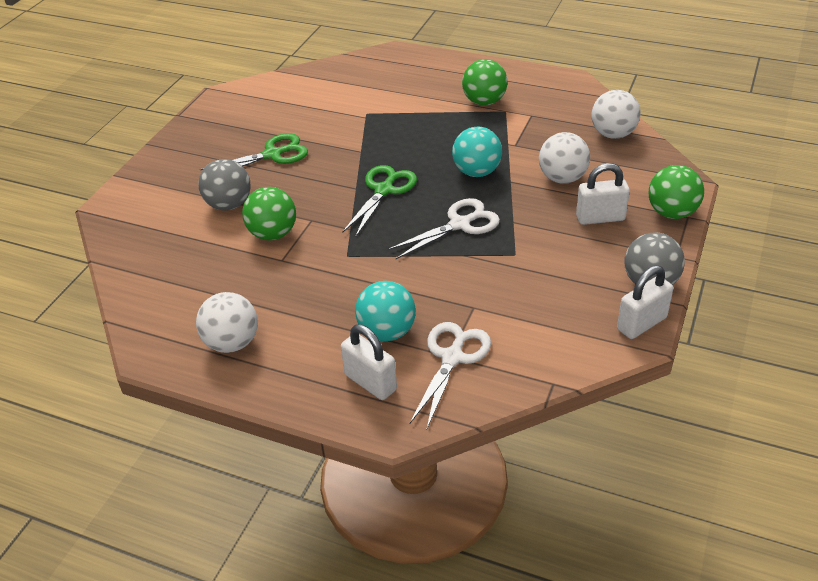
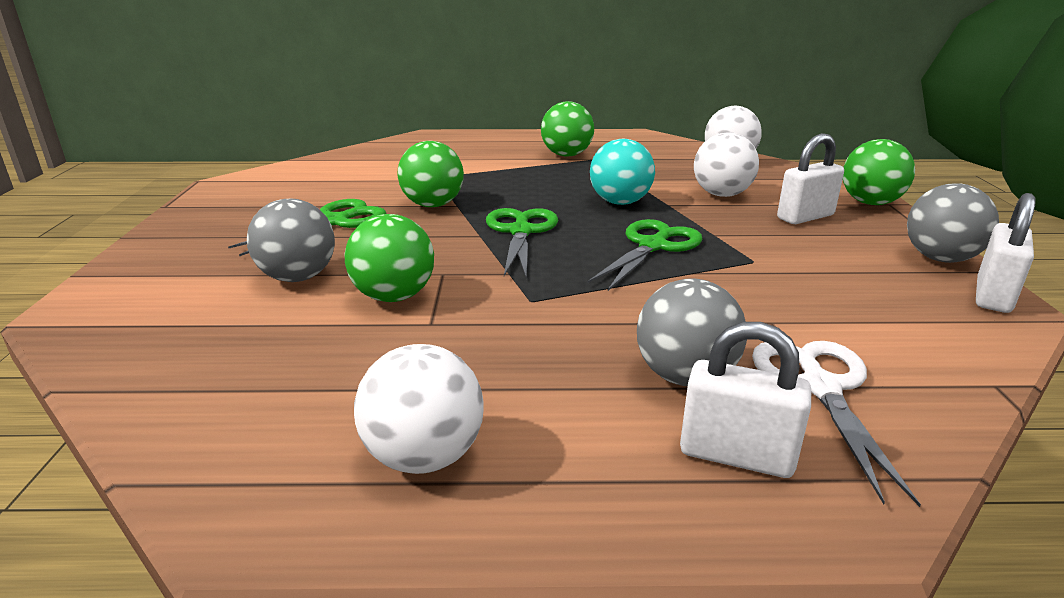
camera: 25 degrees left, 15 degrees down
(344, 148) = (433, 205): none -> green ball
(387, 332) = (685, 376): turquoise ball -> grey ball
(459, 224) = (653, 246): white scissors -> green scissors

